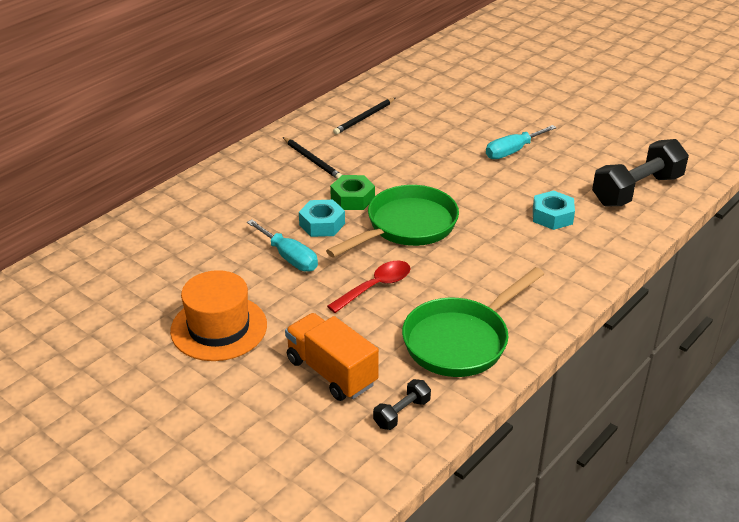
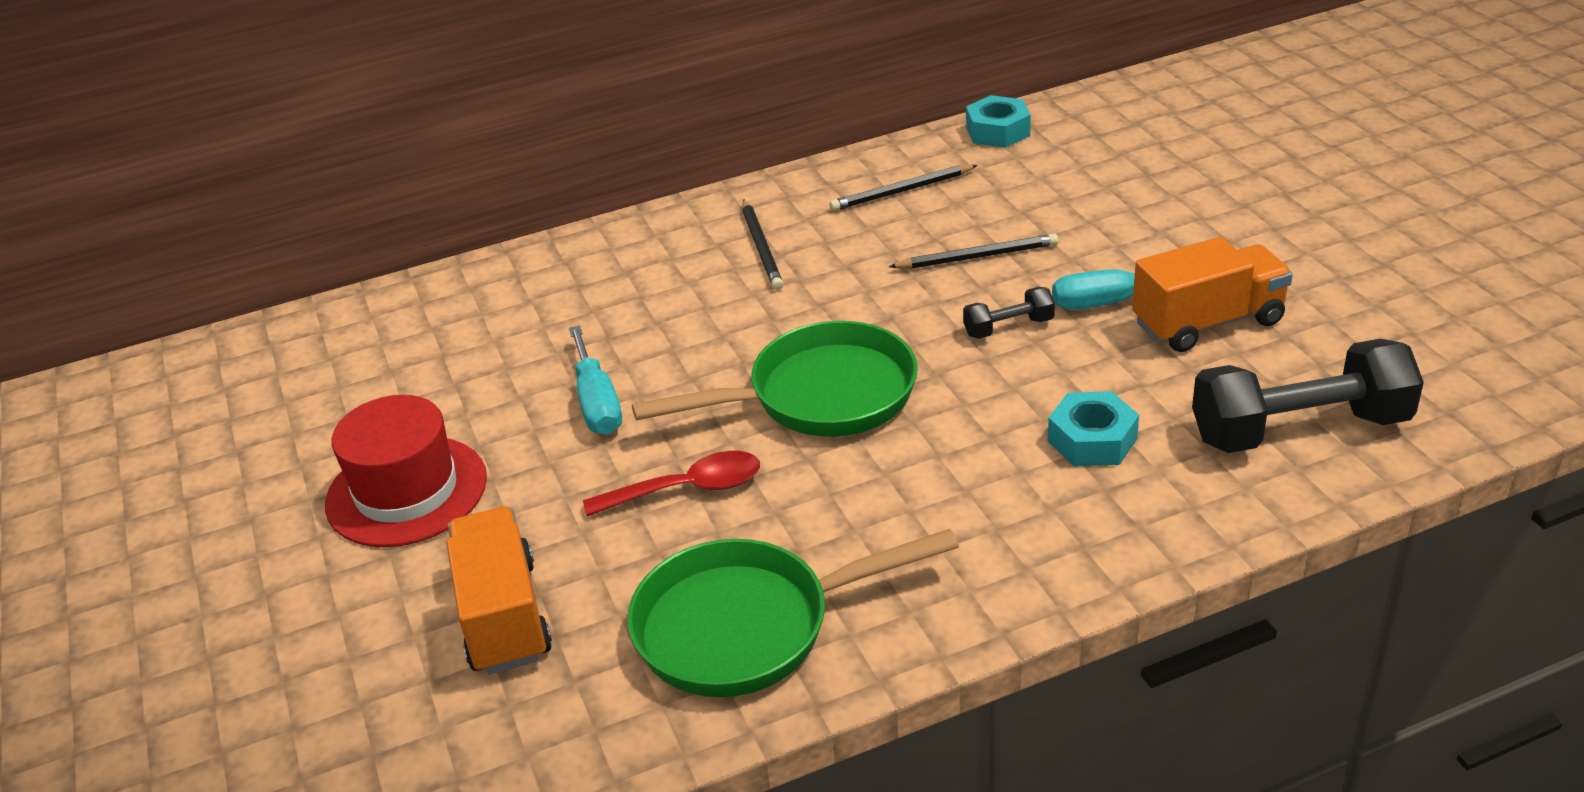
camera: 30 degrees right, 0 degrees up
(219, 328) = (406, 491): orange hat -> red hat
(322, 224) = (690, 359): turquoise nut -> turquoise nut (997, 131)
(352, 198) = (772, 326): green nut -> none
(402, 413) = (551, 725): black dumbbell -> black dumbbell (1008, 327)
(430, 143) = (977, 257): none -> black pencil
(562, 152) = (1208, 323): none -> orange truck

